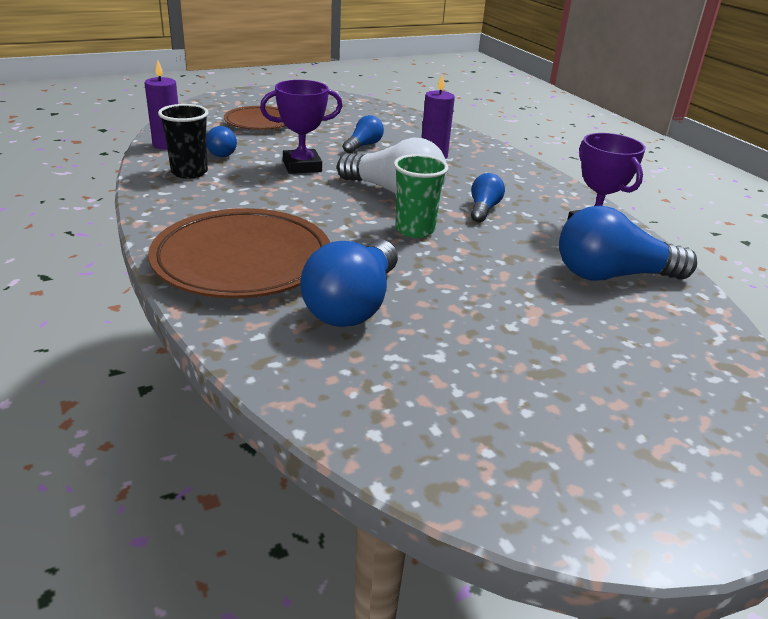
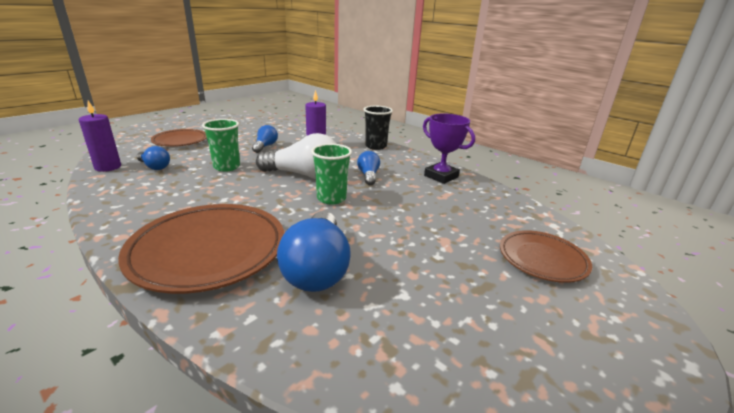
camera: 20 degrees left, 5 degrees down
(189, 172) = (134, 186): black cup -> black cup (376, 146)
(302, 166) = (226, 167): purple trophy -> green cup
(612, 275) = (473, 204): blue light bulb -> none
(658, 363) = (542, 259): none -> brown plate

